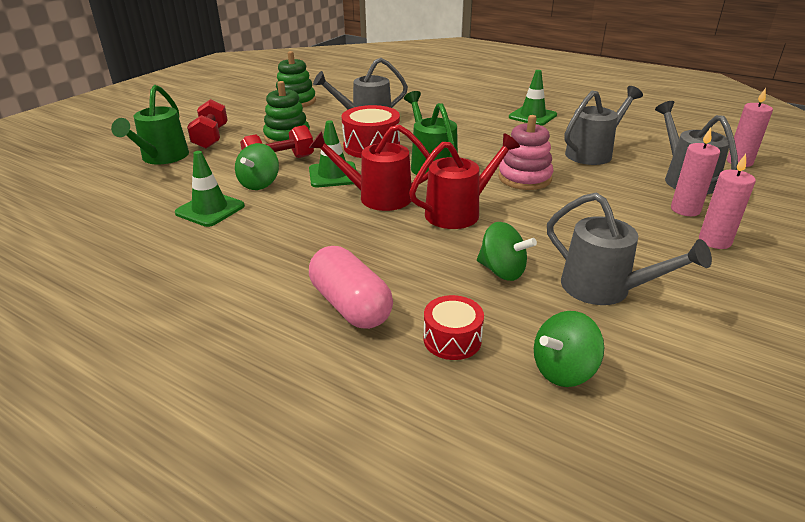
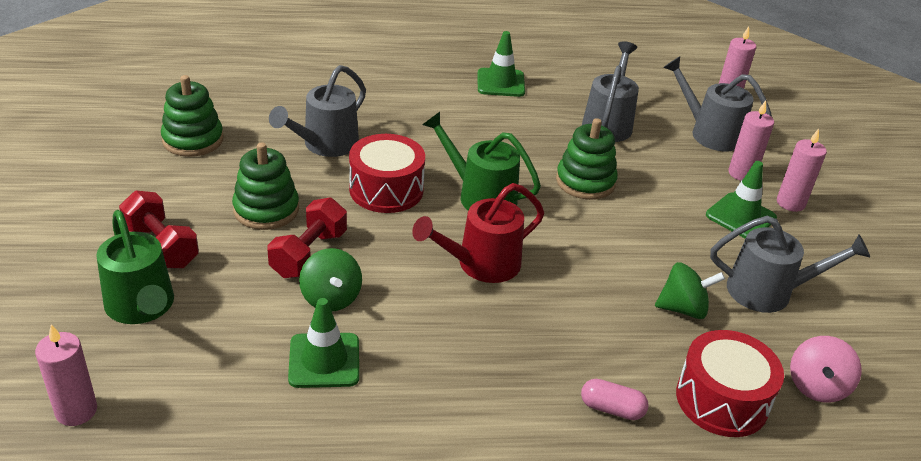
camera: 40 degrees left, 5 degrees up
(68, 187) = (76, 411): none -> pink candle
(333, 175) = (397, 251): green traffic cone -> green traffic cone (740, 216)
(351, 305) = (612, 409): pink capsule -> pink capsule, size x0.56
(452, 339) = (722, 400): red drum -> red drum, size x1.64
(459, 212) = (576, 252): red watering can -> none
(524, 178) = (585, 182): pink stacking toy -> green stacking toy
(563, 370) = (816, 386): green spinning top -> pink spinning top

